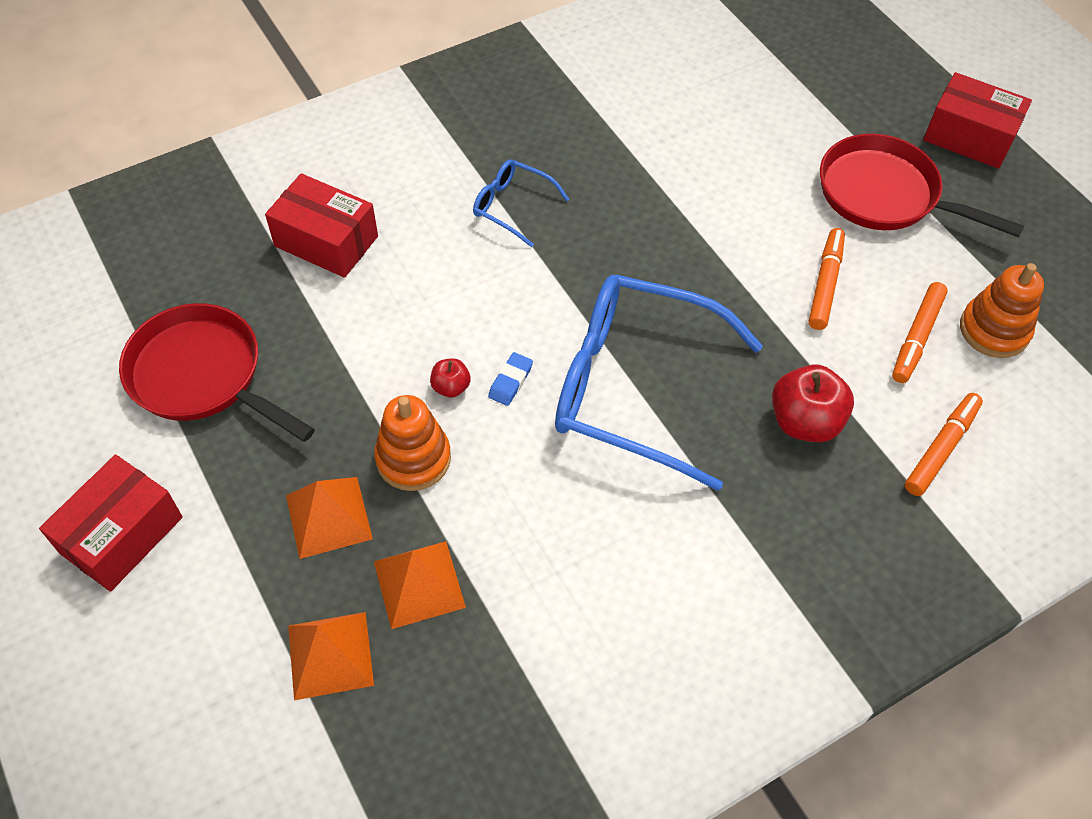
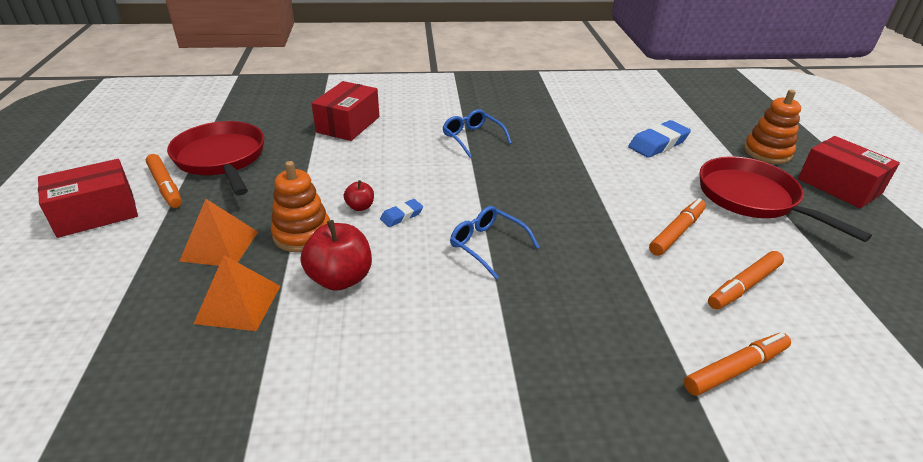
camera: 25 degrees right, 20 degrees down
(170, 454) = (165, 186): none -> orange marker
(326, 241) = (348, 124): red box -> red box turned 60 degrees clockwise
(330, 655) = (138, 323): orange pyramid -> none
(634, 387) = (487, 245): blue glasses -> blue glasses, size x0.46
(747, 131) = (658, 144): none -> blue eraser
(804, 422) = (613, 308): red apple -> red apple (340, 278)
(994, 330) = (822, 303): orange stacking toy -> orange stacking toy (767, 152)

